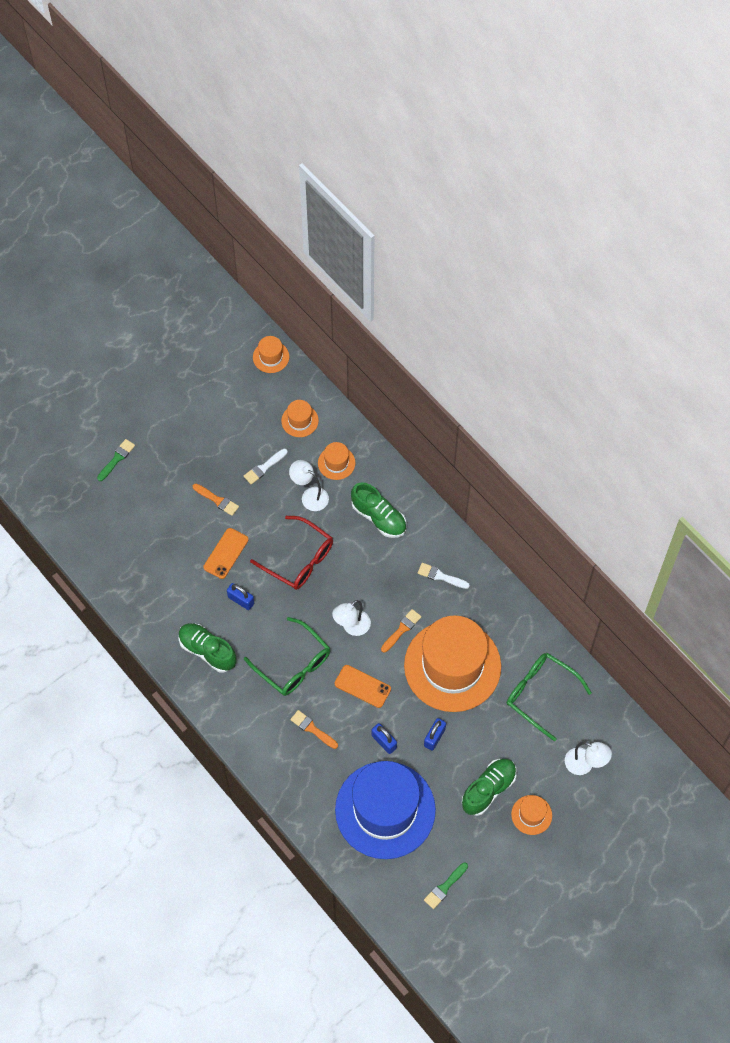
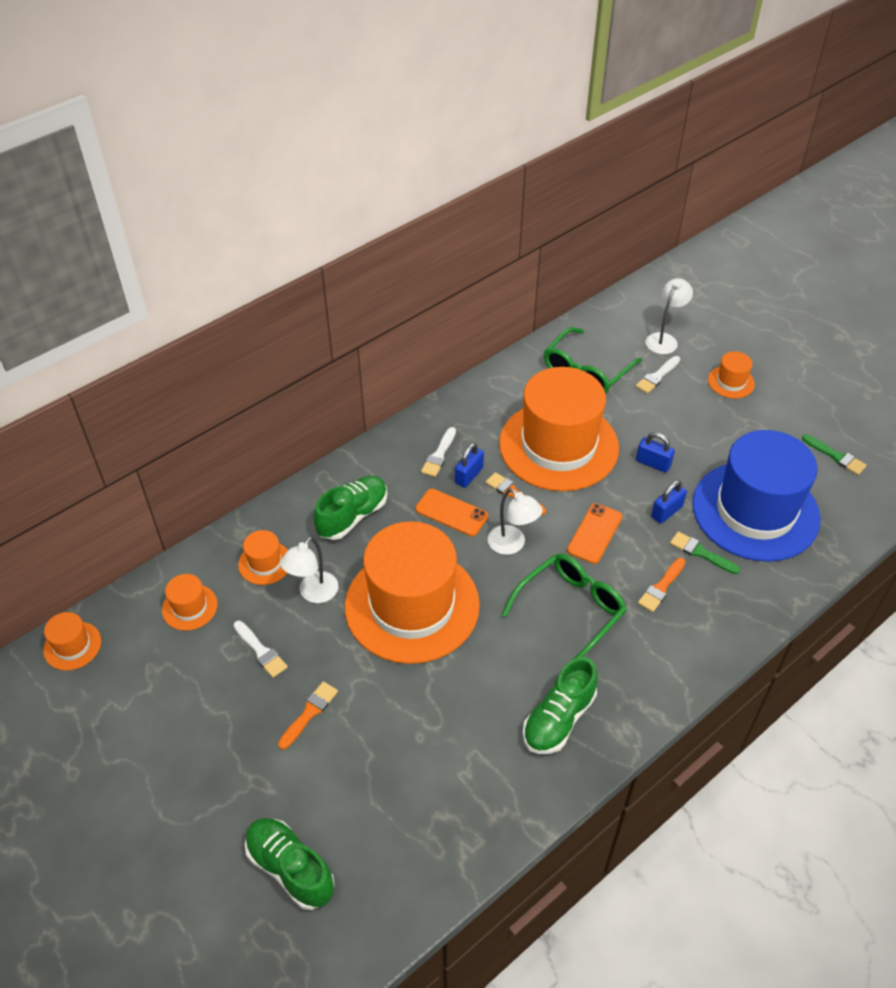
camera: 90 degrees left, 15 degrees down
(117, 459) = (215, 872): green brush -> green brush (701, 553)
(226, 553) = (400, 698): orange phone -> orange phone (451, 513)
(241, 600) = (476, 676): blue padlock -> blue padlock (469, 475)
(299, 559) = (412, 605): red glasses -> orange hat
(488, 789) = (709, 416): green shoe -> green shoe (290, 868)
(536, 753) = (657, 376): none -> white brush

